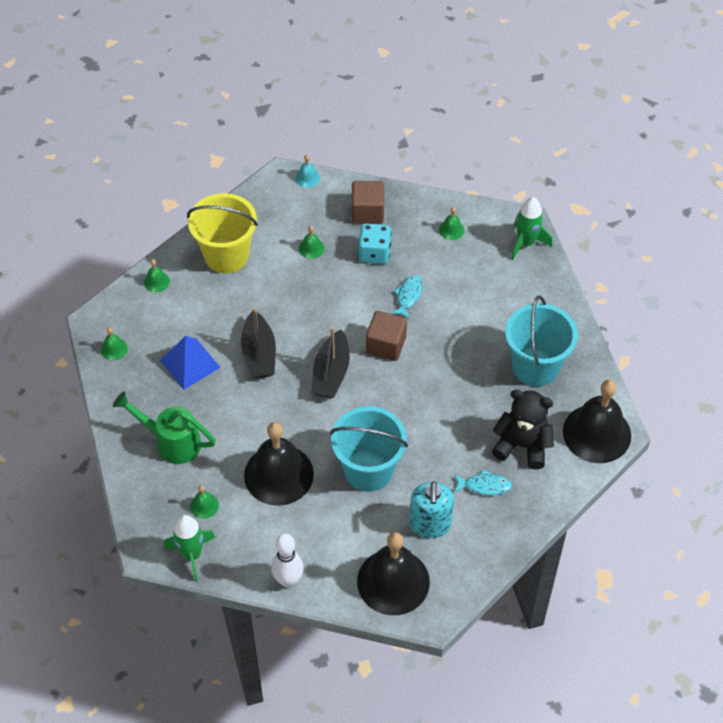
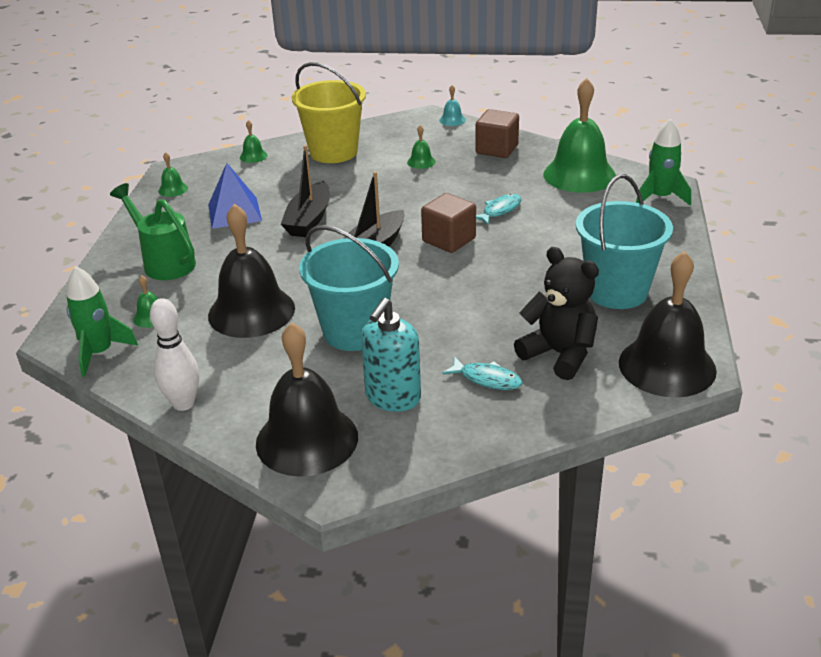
camera: 25 degrees right, 20 degrees down
(374, 253) = (484, 176): turquoise dice -> none
(451, 230) = (579, 175): green bell -> green bell, size x2.45

